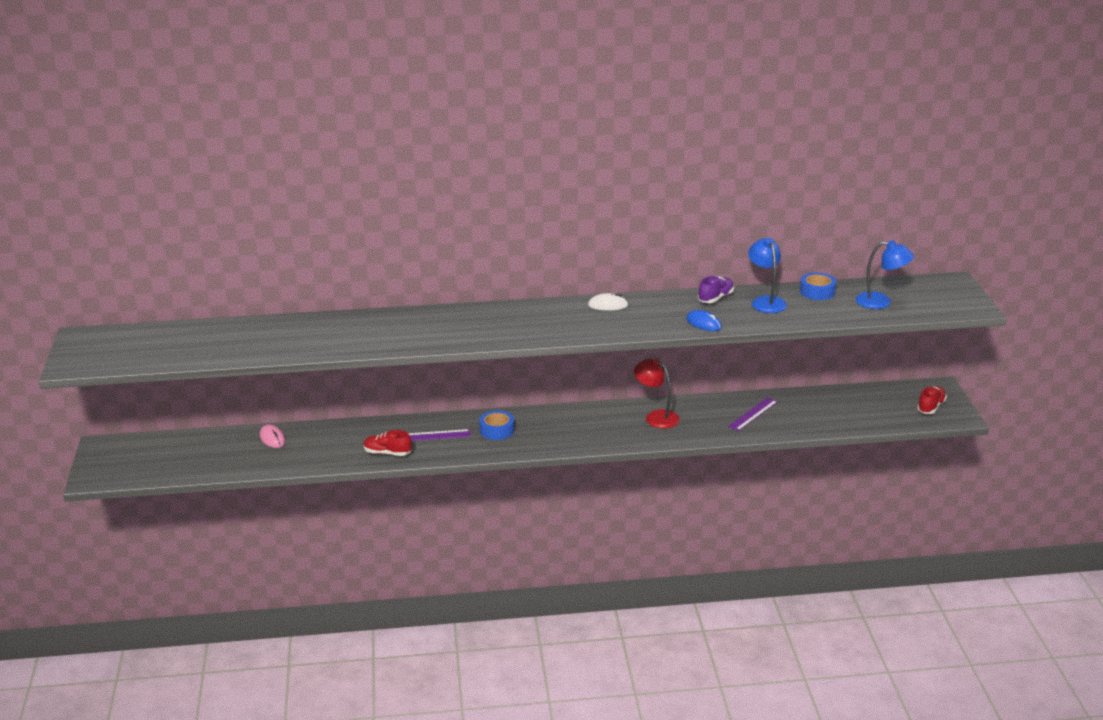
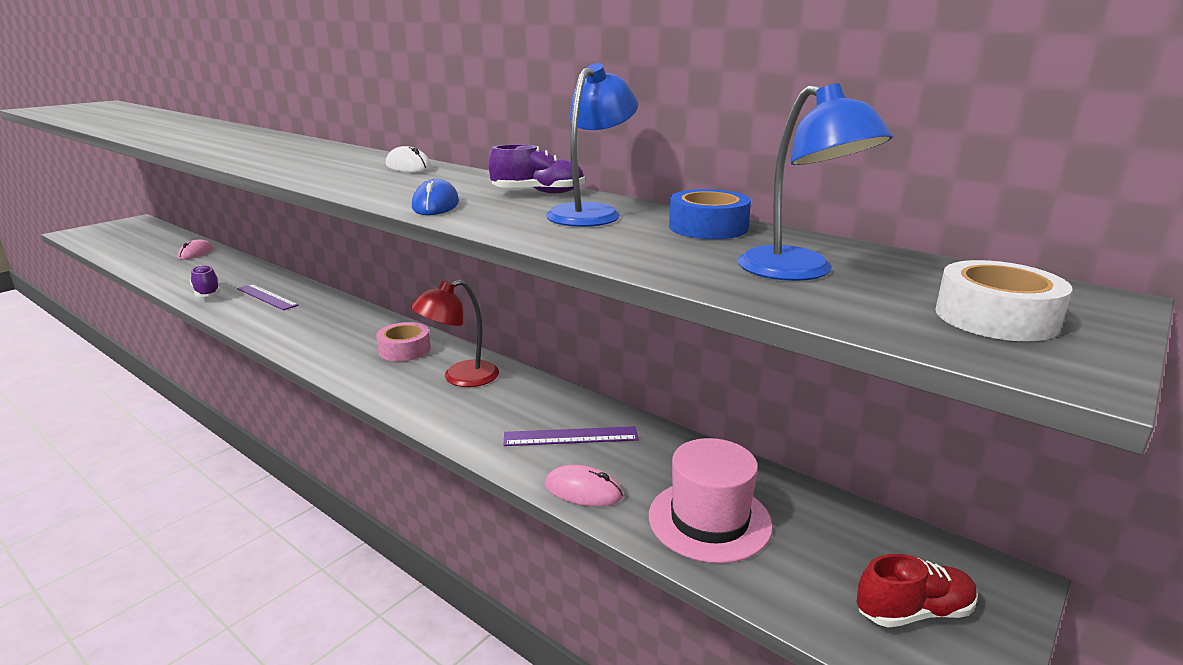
camera: 45 degrees right, 5 degrees down
(387, 453) = (207, 293): red shoe -> purple shoe
(497, 430) = (311, 316): blue tape -> none
(597, 419) = (404, 349): none -> pink tape
(656, 417) = (460, 378): red lamp -> red lamp turned 120 degrees counterclockwise
(795, 428) = (583, 490): none -> pink mouse
(847, 414) = (709, 520): none -> pink hat
(947, 298) = (995, 317): none -> white tape

